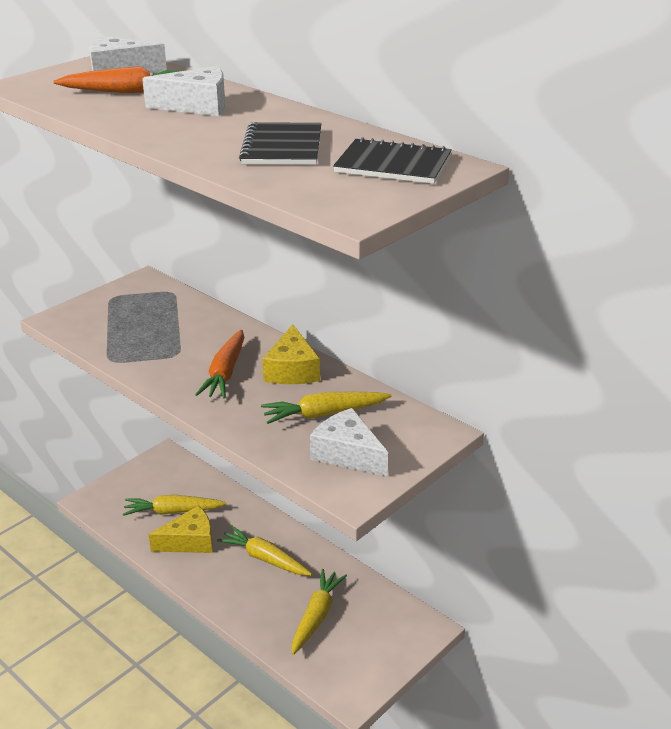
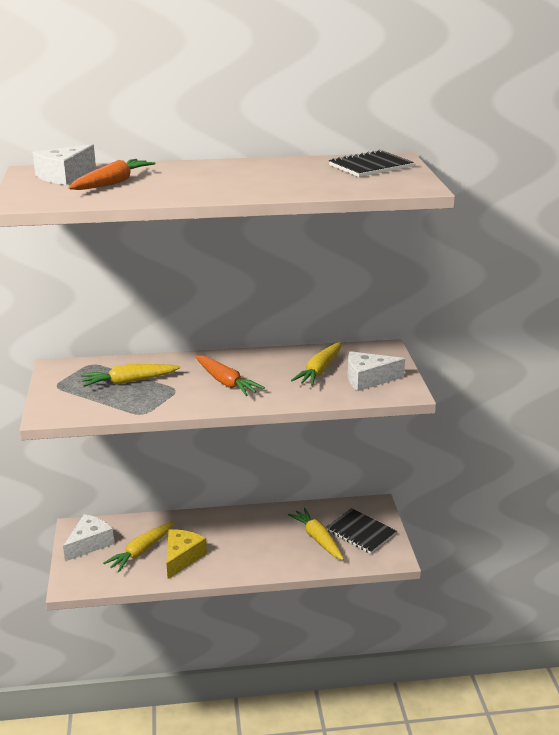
camera: 50 degrees left, 5 degrees down
(197, 106) = (183, 176): white cheese -> white cheese (89, 543)
(265, 558) = (242, 534): yellow carrot -> yellow carrot (129, 381)
(282, 147) = (297, 177): black notebook -> black notebook (360, 532)
(292, 370) = (258, 362): yellow cheese -> none

